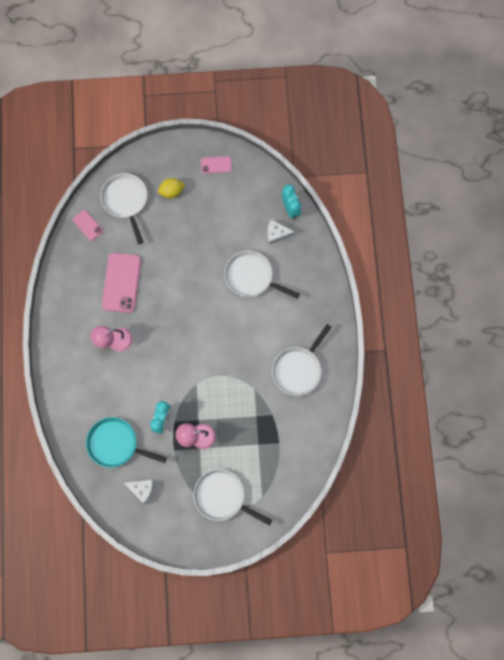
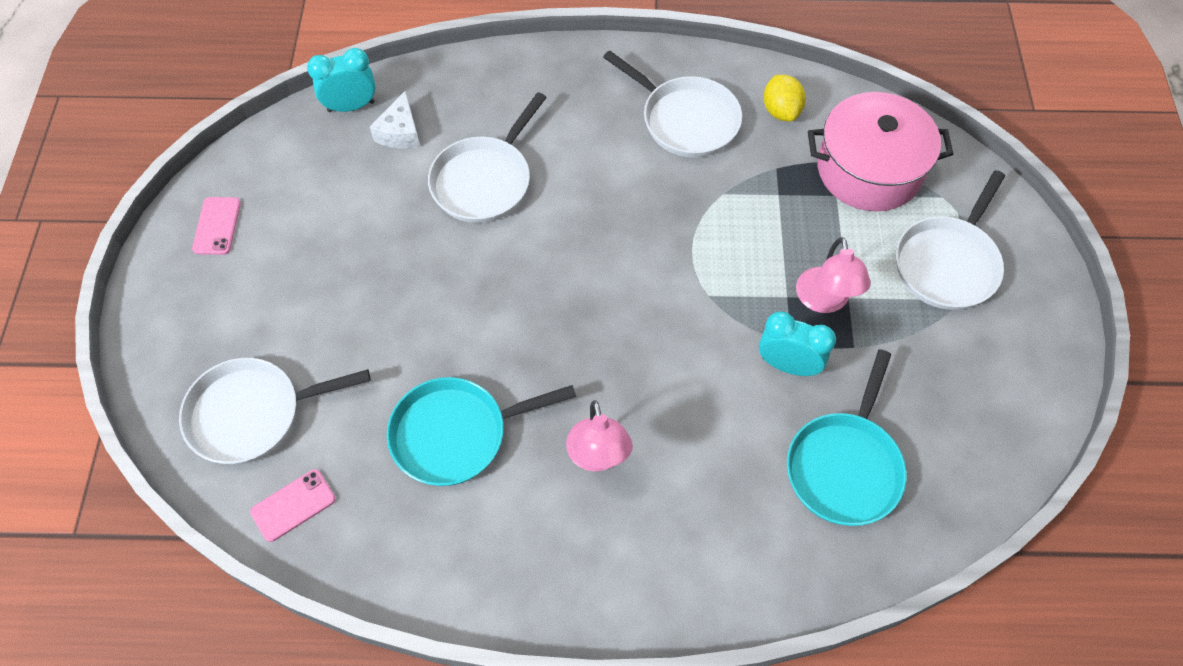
camera: 85 degrees left, 15 degrees down
(121, 283) = (456, 434): pink phone -> turquoise pan
(142, 489) = (945, 416): white cheese -> none
(172, 191) = (255, 315): yellow lemon -> yellow lemon (781, 111)
(275, 461) = (869, 170): none -> pink pot

